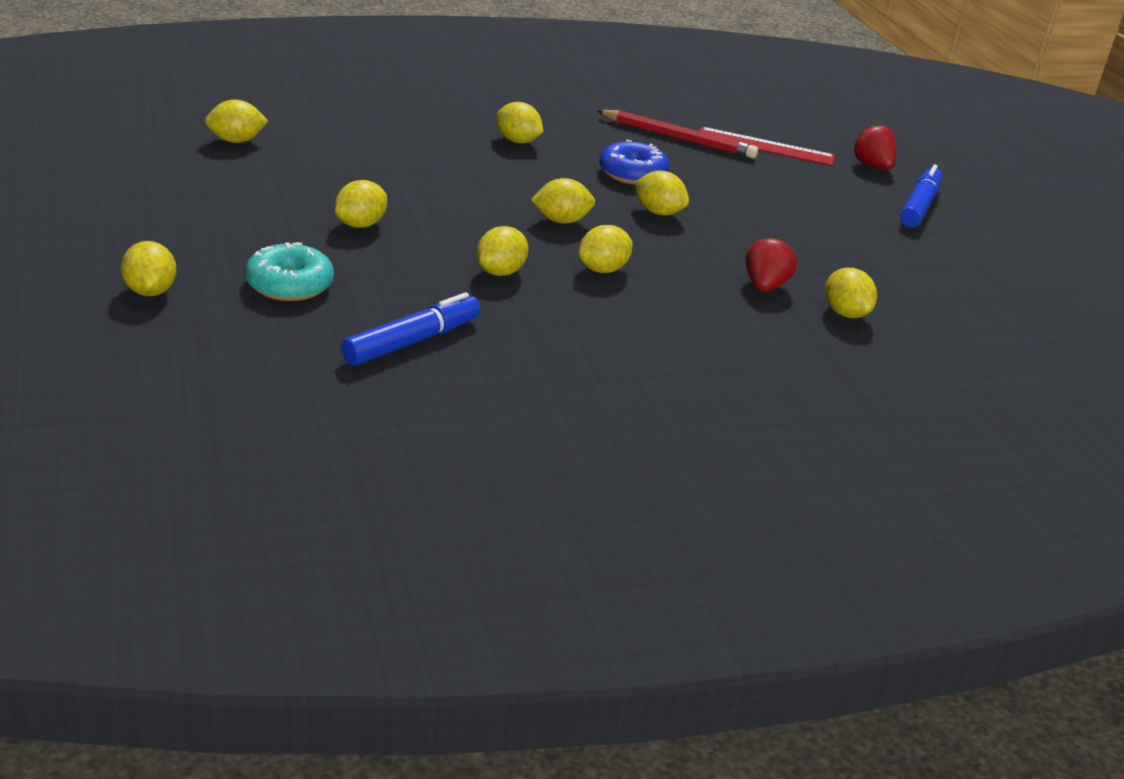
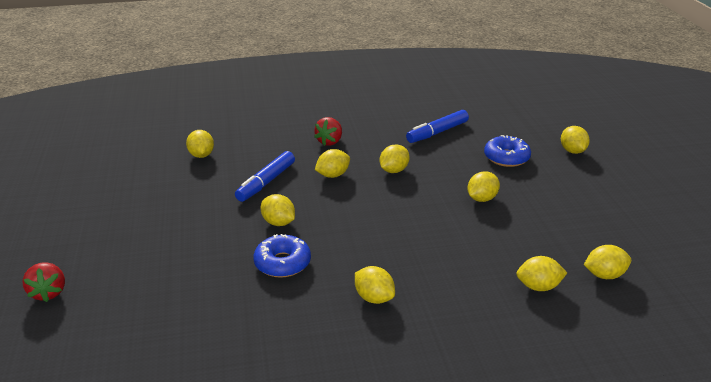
camera: 170 degrees left, 0 degrees up
(289, 285) = (506, 158): turquoise donut -> blue donut
(561, 221) = (351, 210): yellow lemon -> yellow lemon (538, 287)
(678, 138) = (217, 319): red pencil -> none
(765, 146) = (134, 314): red ruler -> none
(765, 286) = (238, 169): red strawberry -> red strawberry (329, 142)
(919, 206) = (59, 244): blue marker -> blue marker (266, 182)

